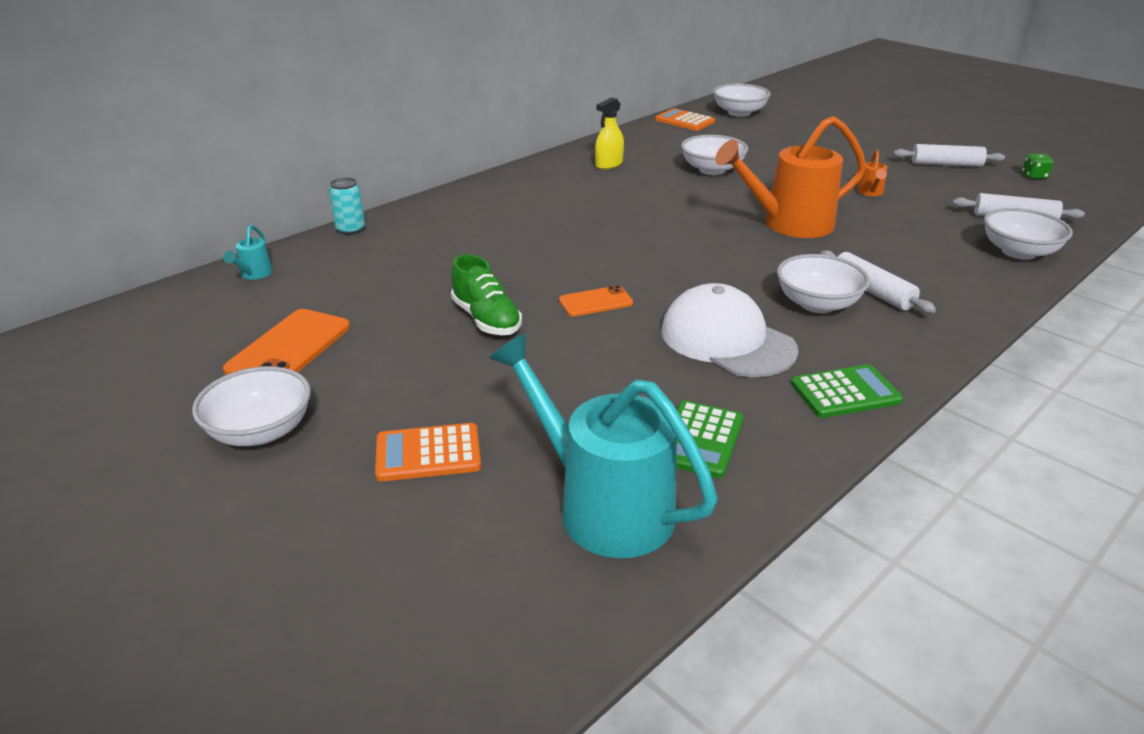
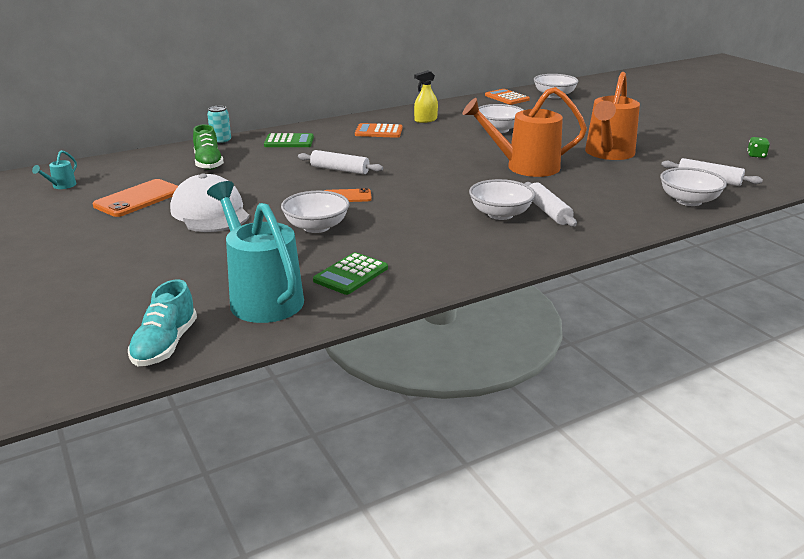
camera: 15 degrees right, 5 degrees down
(254, 275) = (145, 159): turquoise watering can -> turquoise watering can (61, 186)
(261, 431) = (93, 236): white bowl -> white bowl (316, 227)
(428, 453) = (179, 259): orange calculator -> orange calculator (378, 131)
(486, 319) = (268, 198): green shoe -> green shoe (208, 163)
(519, 634) = (165, 345): none -> turquoise shoe
(727, 340) = (417, 226): white cap -> white cap (210, 212)
(845, 392) = (471, 263): green calculator -> green calculator (289, 141)
(870, 193) = (608, 154): orange watering can -> orange watering can, size x2.46
(946, 164) = (689, 141): white rolling pin -> white rolling pin (340, 170)

